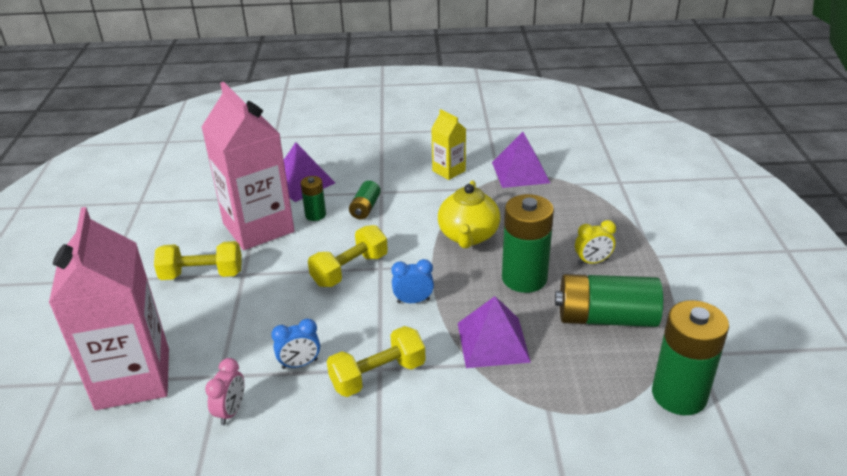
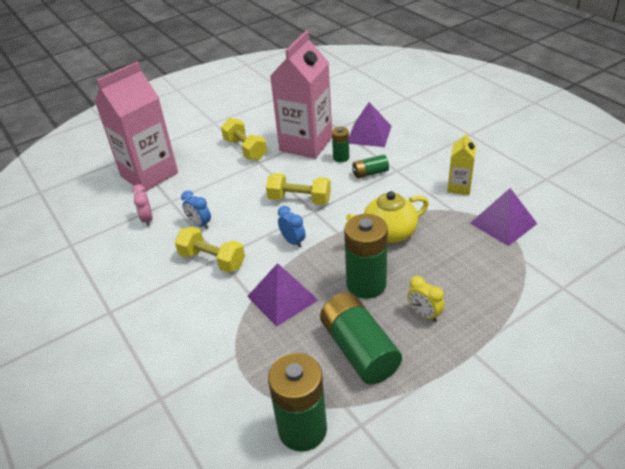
camera: 60 degrees right, 5 degrees up
(231, 411) = (147, 219): pink clock -> pink clock turned 90 degrees clockwise

